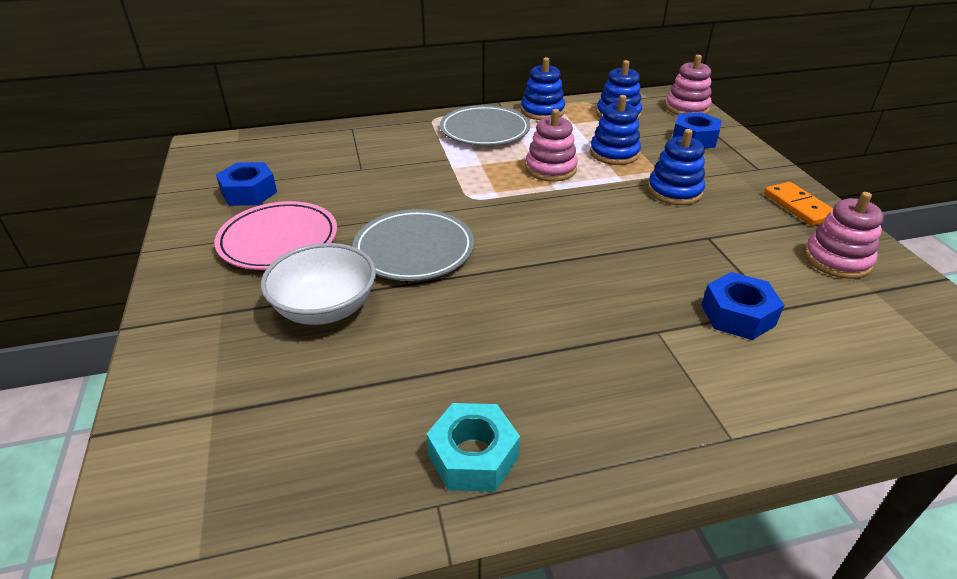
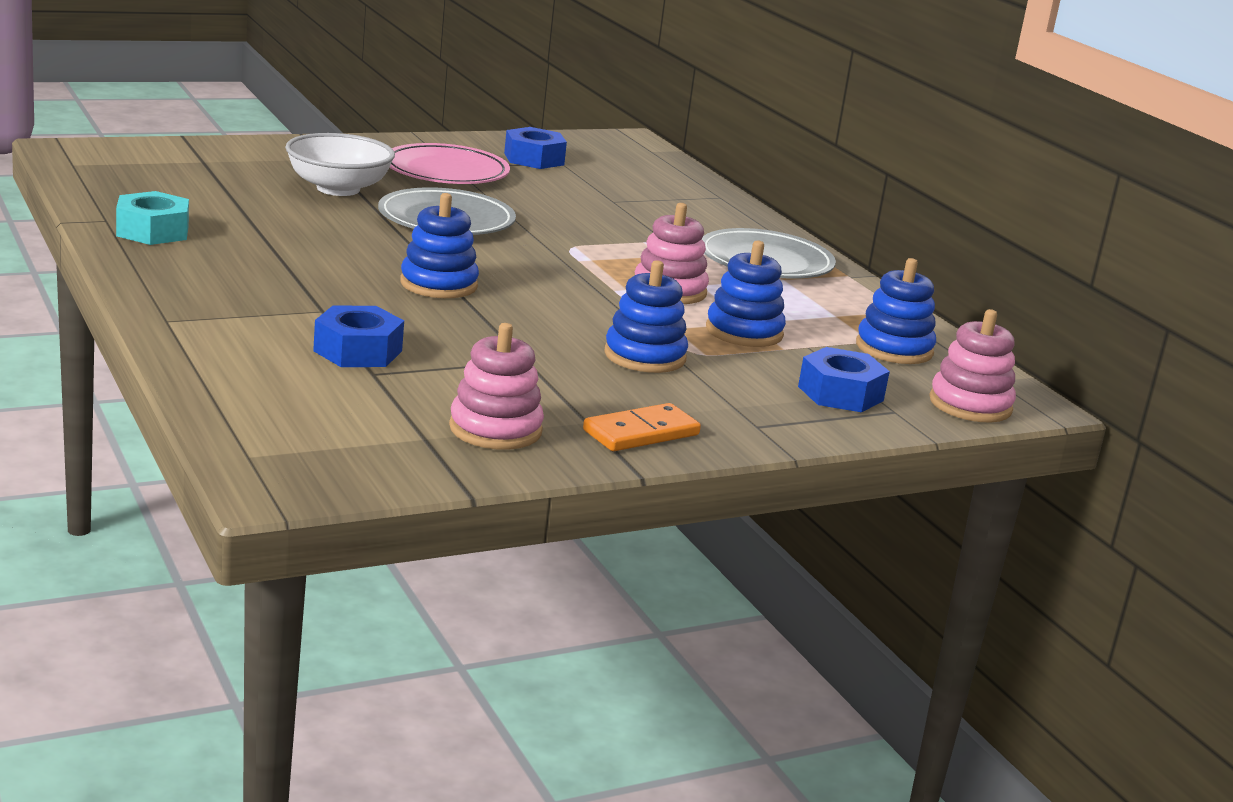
camera: 75 degrees right, 15 degrees down
(542, 111) = (862, 299): blue stacking toy -> blue stacking toy (438, 284)

